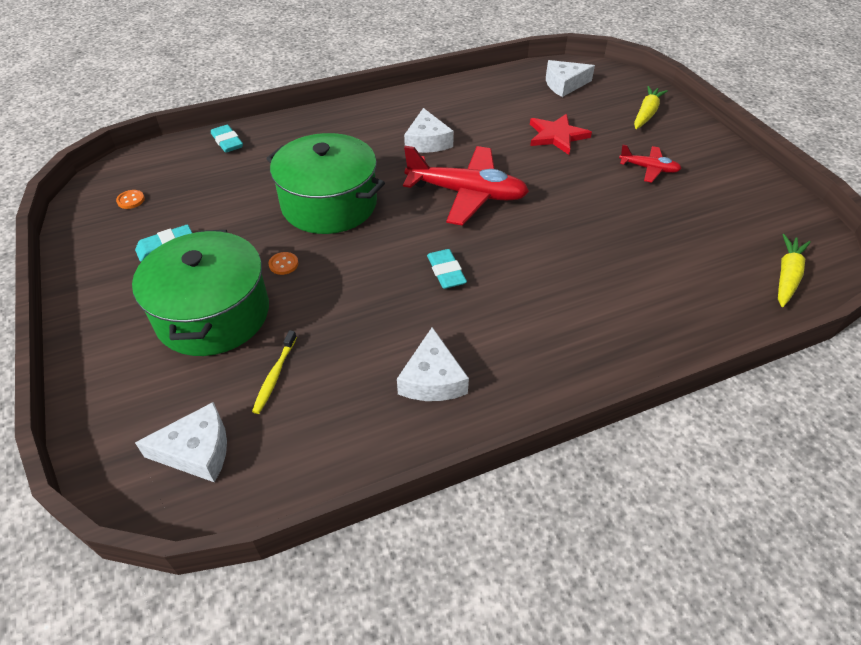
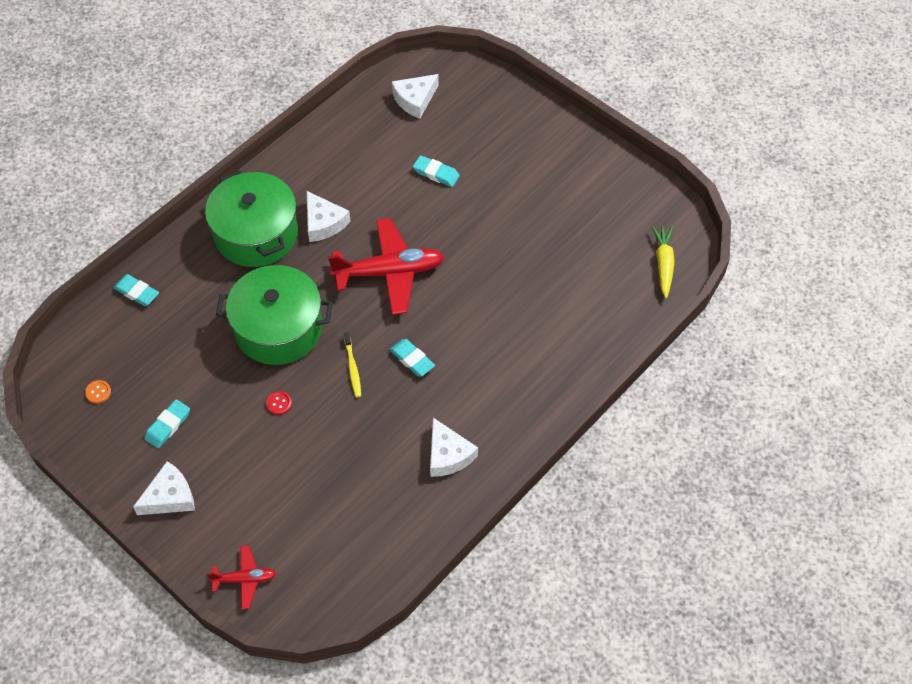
camera: 25 degrees left, 10 degrees up
(197, 451) = (318, 574): white cheese -> white cheese (170, 497)
(213, 314) = (254, 470): green pot -> green pot (256, 234)
(275, 375) = (335, 499): yellow toothbrush -> yellow toothbrush (352, 368)
(283, 264) = (279, 403): orange button -> red button
(557, 136) = (436, 173): red star -> turquoise eraser
(646, 114) = (504, 115): yellow carrot -> none
(648, 169) = (528, 186): red plane -> red plane (244, 579)

